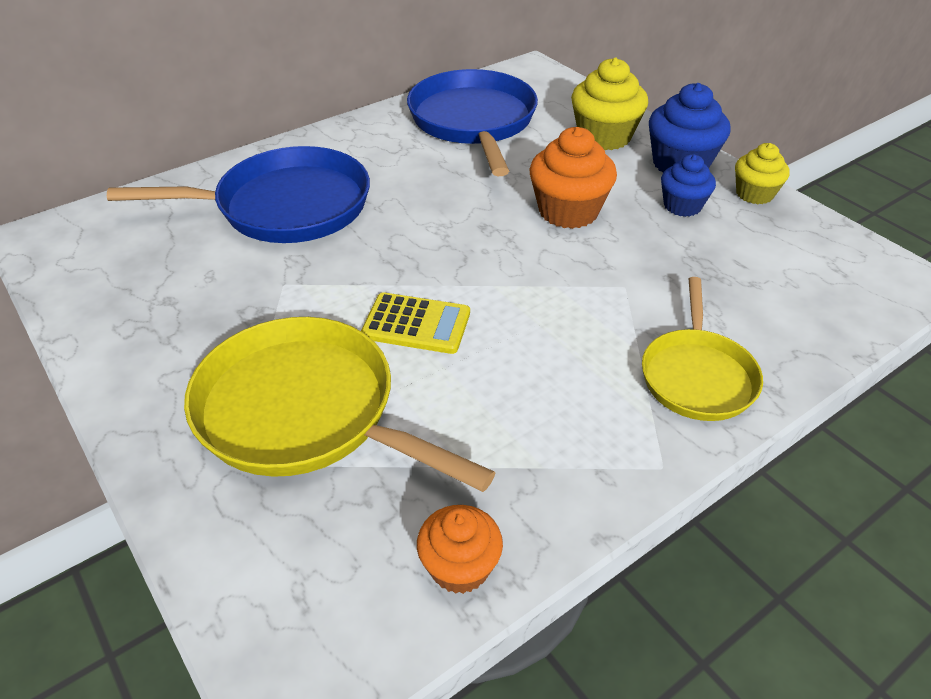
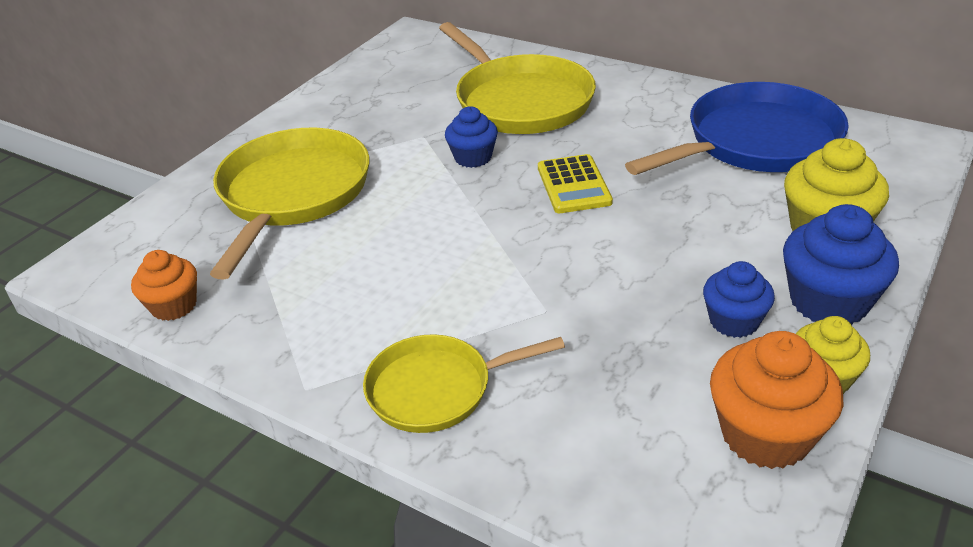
camera: 70 degrees right, 5 degrees down
(285, 206) = (520, 101): blue pan -> yellow pan
(358, 262) = (473, 157): none -> blue cupcake
(416, 324) = (413, 209): yellow calculator -> yellow calculator (574, 185)
(568, 211) = (646, 243): orange cupcake -> orange cupcake (765, 434)

